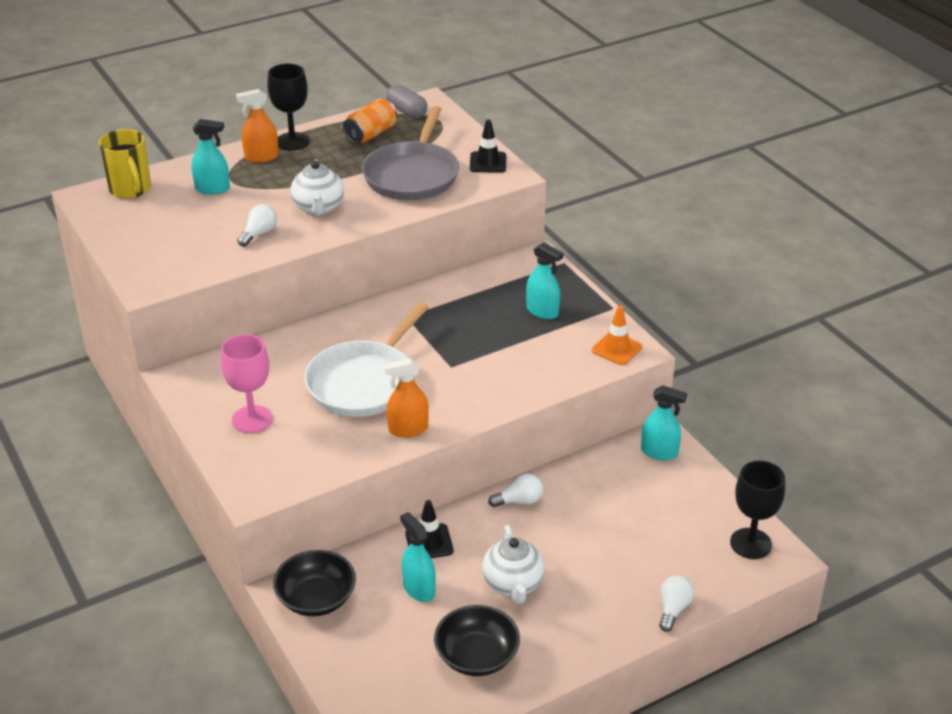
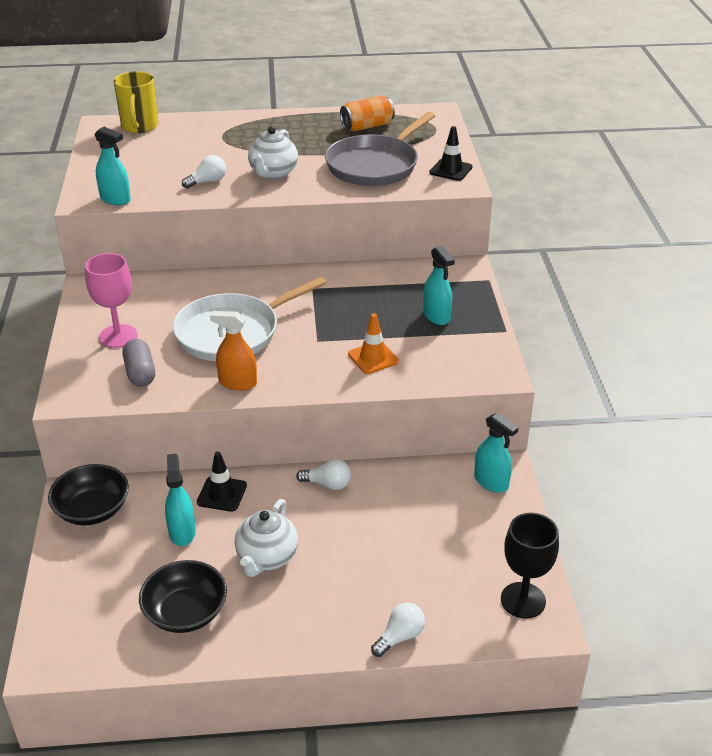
camera: 25 degrees right, 0 degrees up
(212, 189) = (202, 140): turquoise spray bottle -> turquoise spray bottle (115, 199)
(261, 157) = (261, 125): orange spray bottle -> none
(292, 141) = (297, 118): black goblet -> none
(406, 111) = (413, 115): grey capsule -> grey capsule (140, 373)
(616, 349) = (482, 368): orange traffic cone -> orange traffic cone (373, 358)

